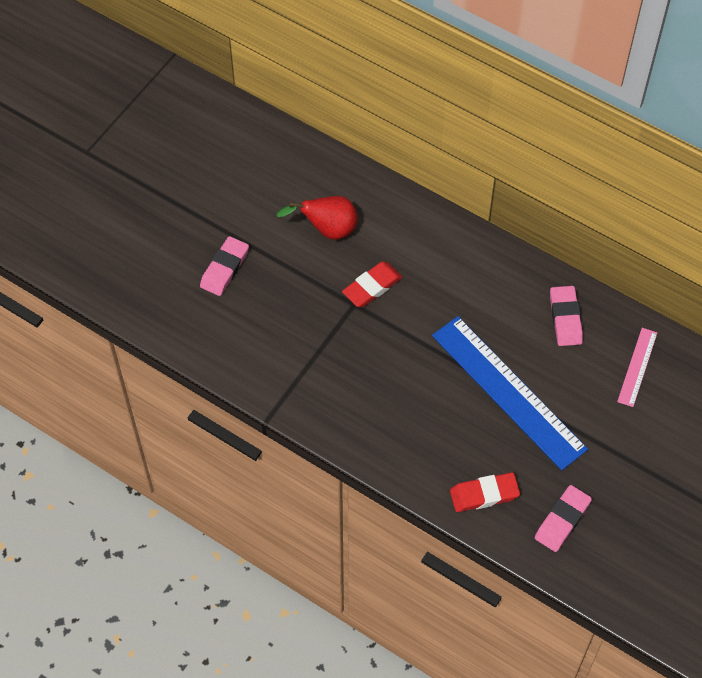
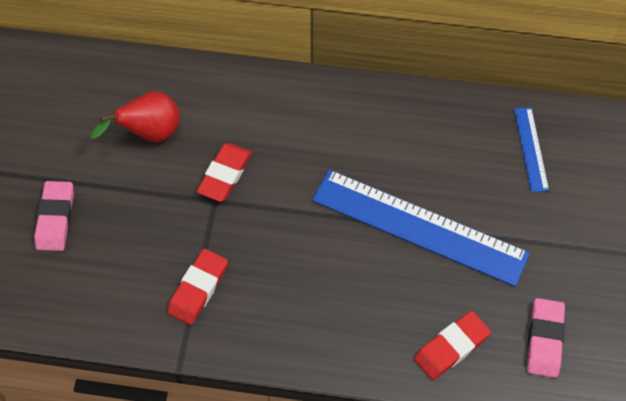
camera: 25 degrees left, 0 degrees up
(309, 368) = (198, 289): none -> red eraser
(565, 318) = (436, 129): pink eraser -> none
(637, 367) = (531, 149): pink ruler -> blue ruler

